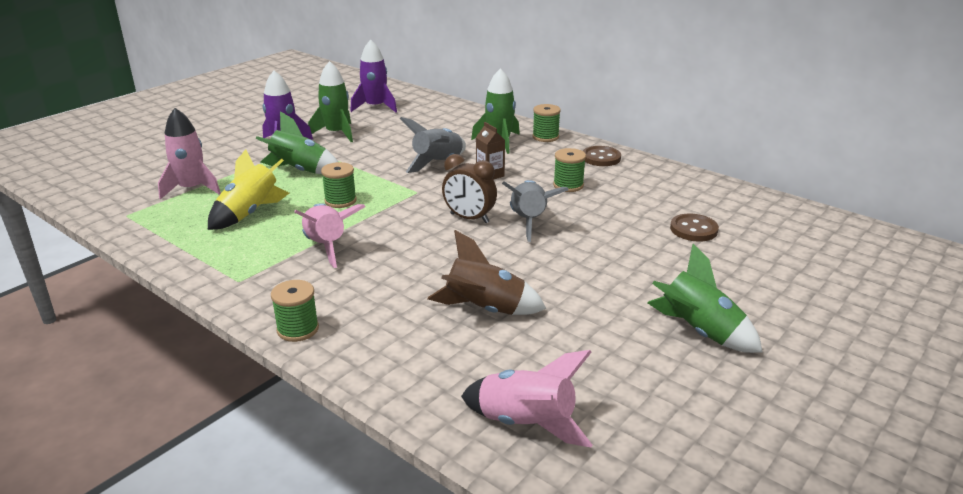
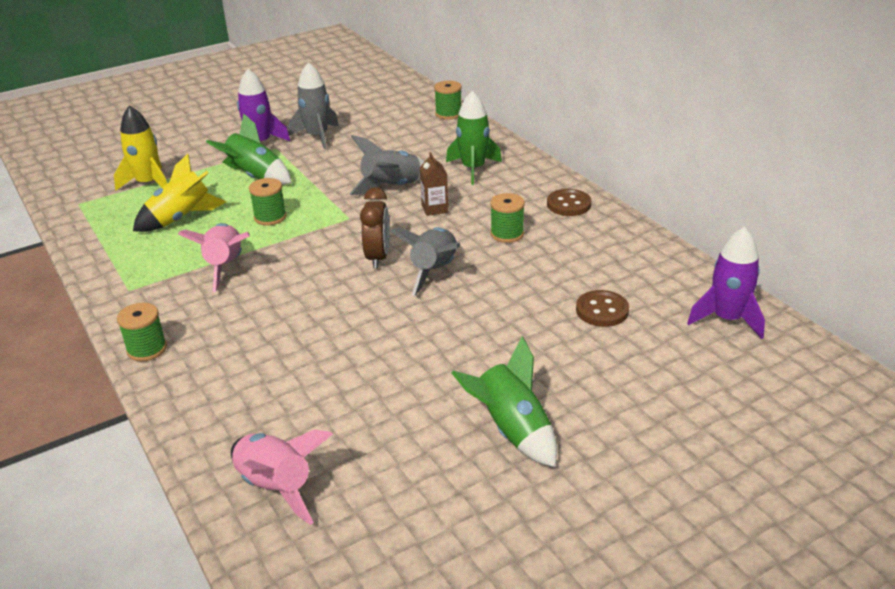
camera: 20 degrees right, 5 degrees up
(192, 189) = (148, 183): pink rocket -> yellow rocket
(336, 133) = (317, 136): green rocket -> grey rocket
(375, 107) = (376, 108): purple rocket -> purple rocket (727, 319)
(469, 218) = (378, 257): brown clock -> brown clock turned 135 degrees counterclockwise
(485, 310) = (321, 363): brown rocket -> none
(545, 137) = (527, 169): green spool -> green spool (448, 114)

